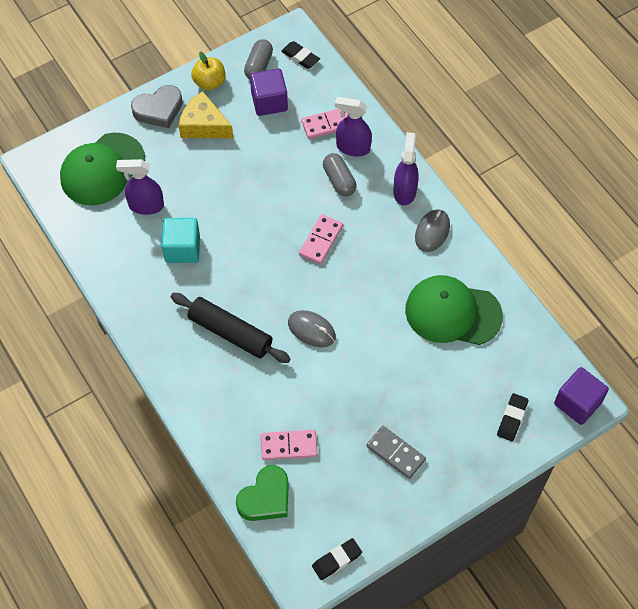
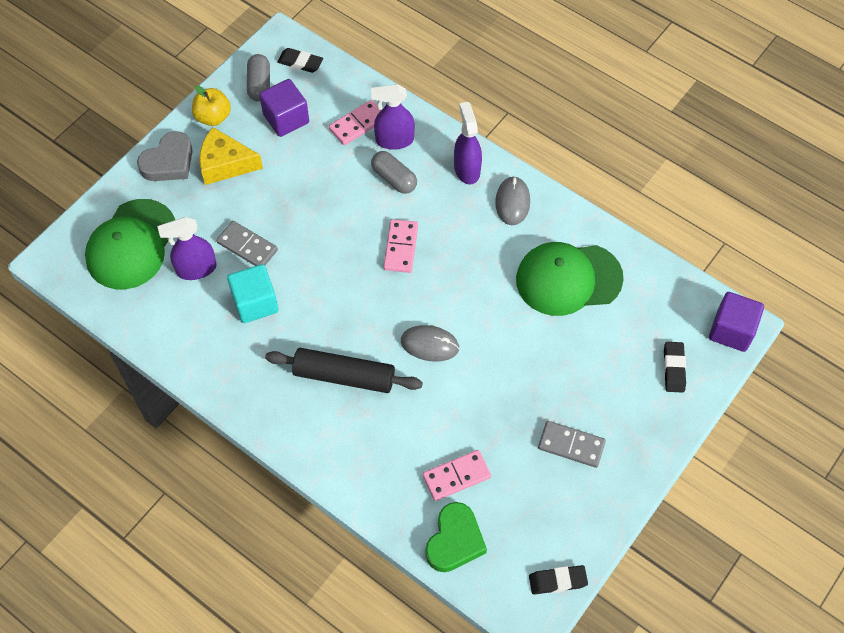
camera: 20 degrees left, 0 degrees up
(194, 200) = (247, 246): none -> grey domino
(337, 560) = (557, 581): black eraser -> black eraser turned 45 degrees clockwise

